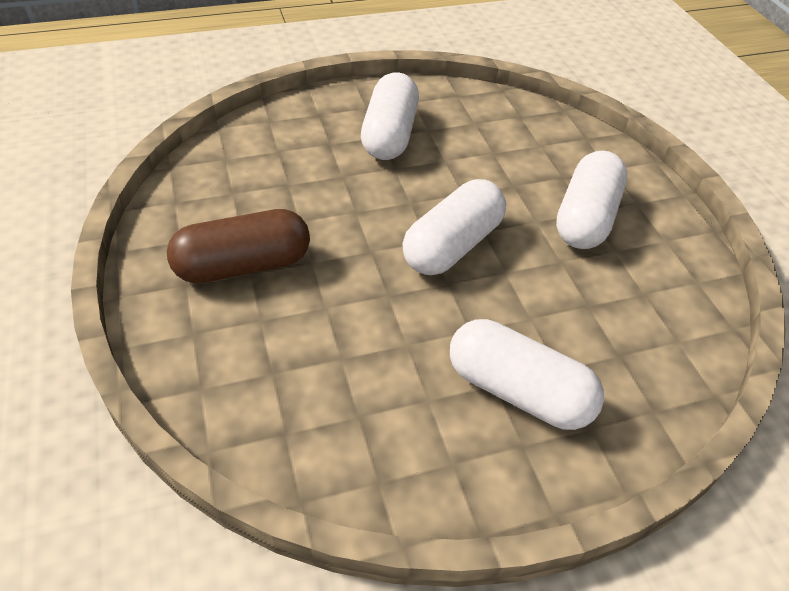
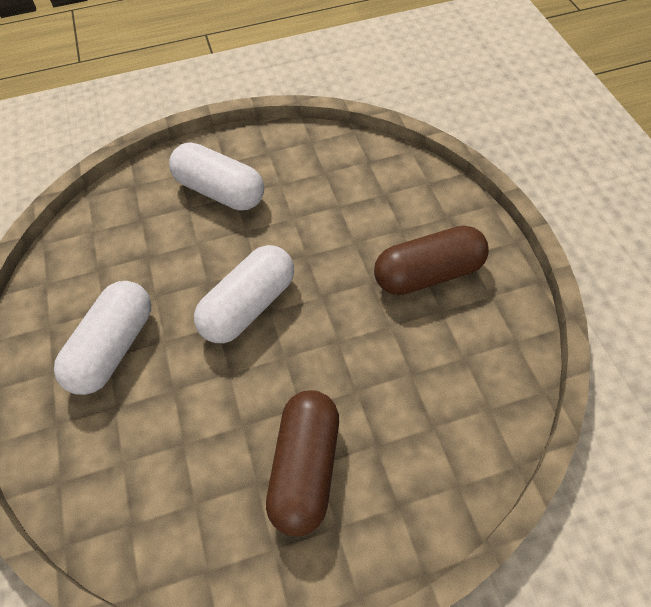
camera: 175 degrees left, 10 degrees up
(389, 135) = (306, 467): white capsule -> brown capsule

